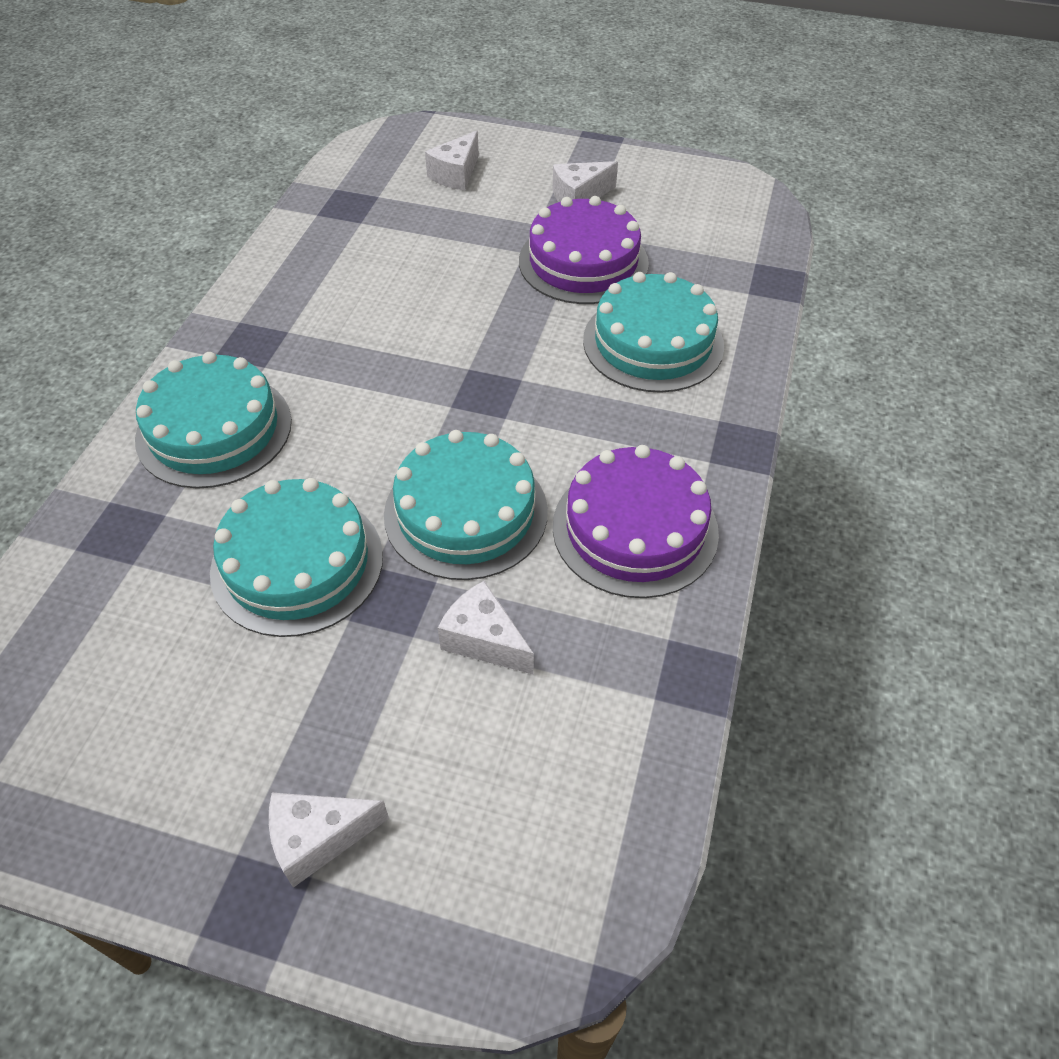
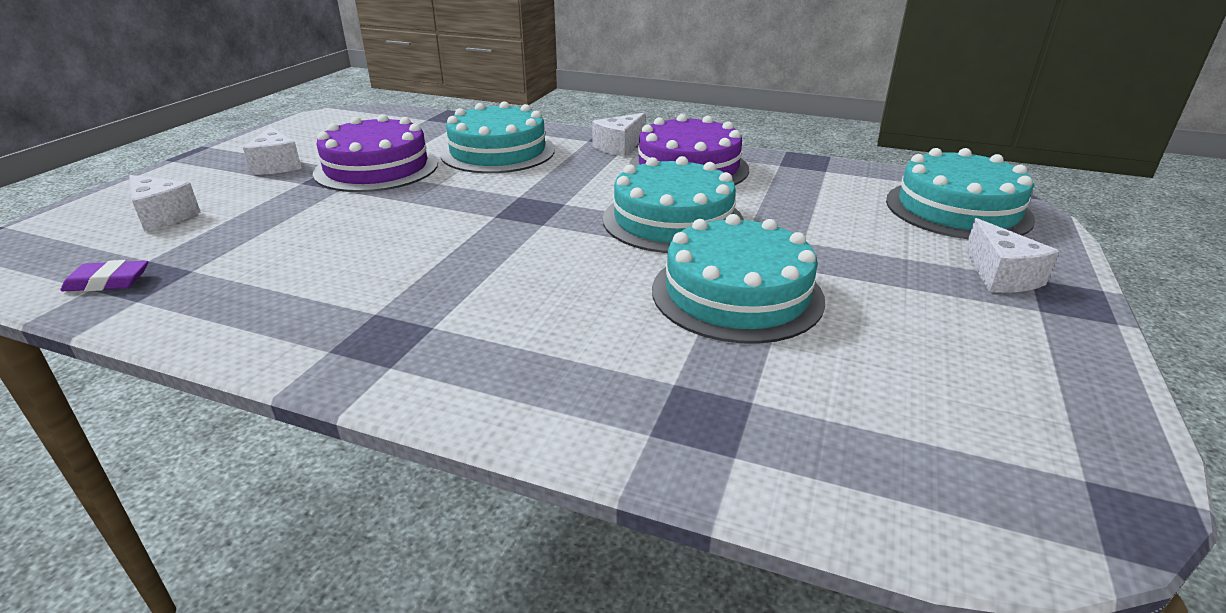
camera: 85 degrees left, 20 degrees down
(214, 429) = (535, 356): turquoise cake -> turquoise cake (957, 209)
(344, 192) = (108, 282): none -> purple eraser
(484, 640) = (798, 216): white cheese -> white cheese (619, 147)

